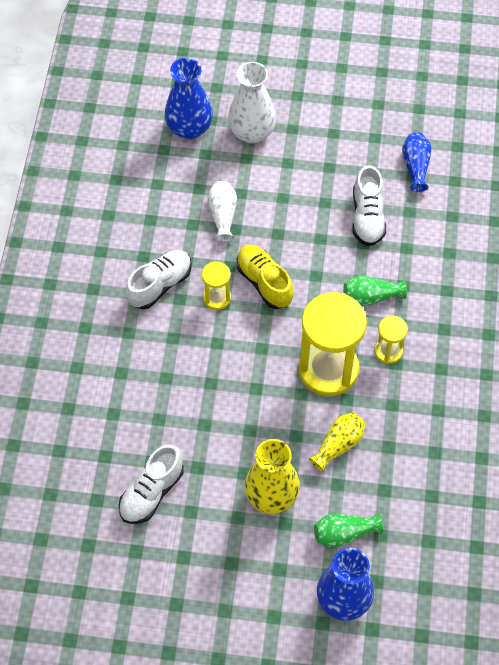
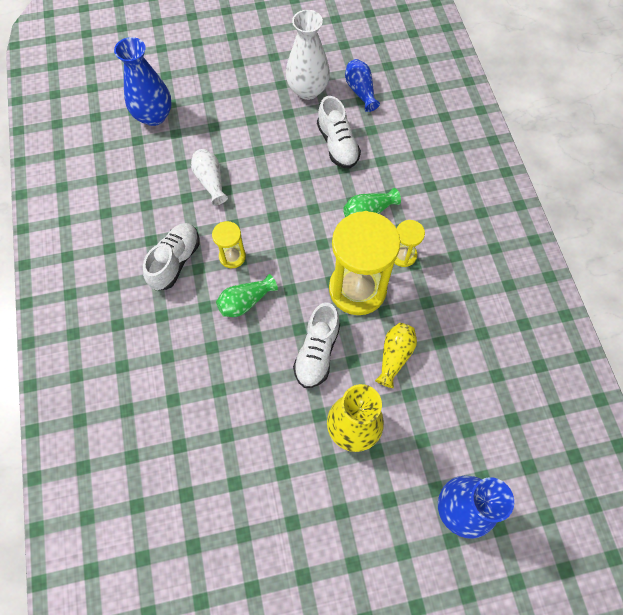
camera: 20 degrees left, 5 degrees up
(152, 492) = (237, 466): white shoe -> white shoe (317, 352)
(252, 132) = (210, 103): white vase -> white vase (307, 90)
(264, 282) = (270, 229): yellow shoe -> none
(344, 533) = (434, 441): green vase -> green vase (245, 301)

